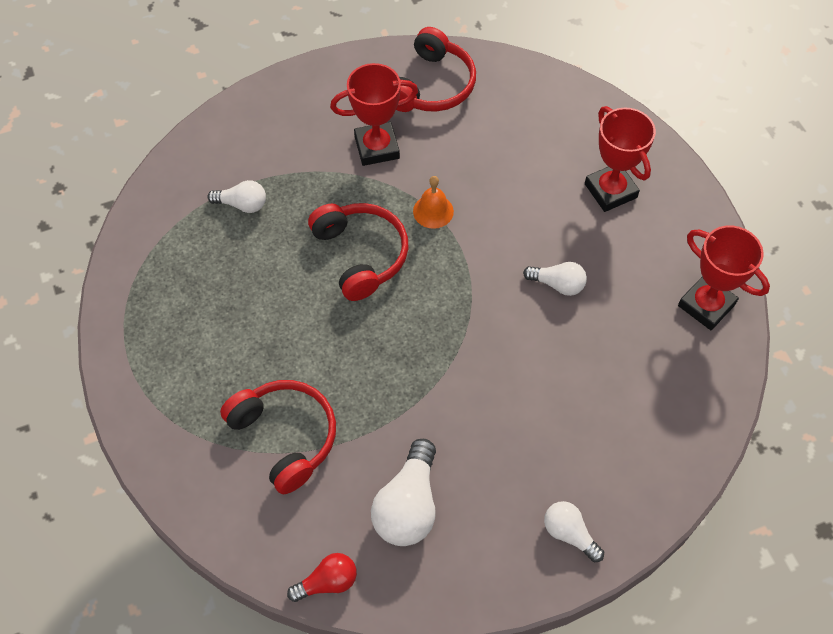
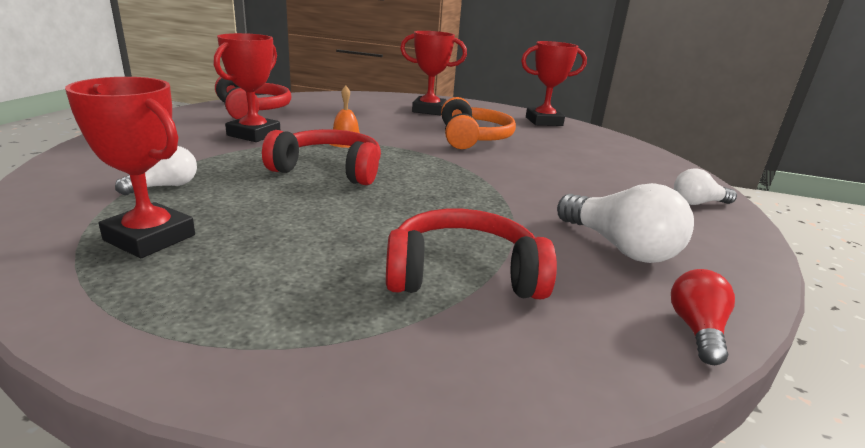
camera: 55 degrees left, 35 degrees down
(186, 266) = (150, 238): none -> red trophy
(557, 284) = (472, 138): white light bulb -> orange headphones

